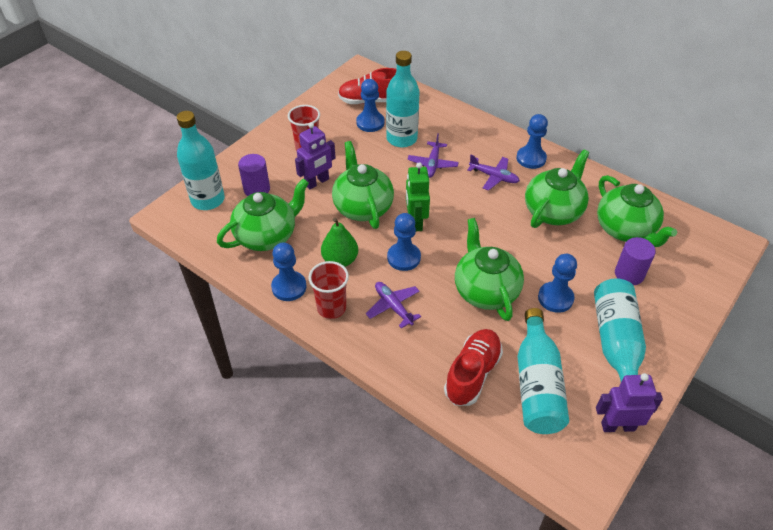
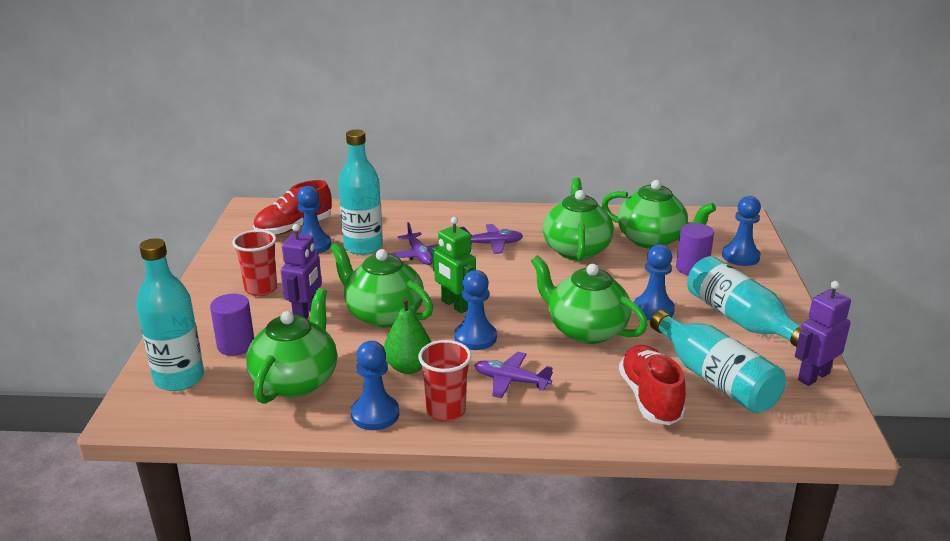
camera: 35 degrees left, 20 degrees down
(531, 158) = (511, 219): blue pawn -> blue pawn (740, 256)

